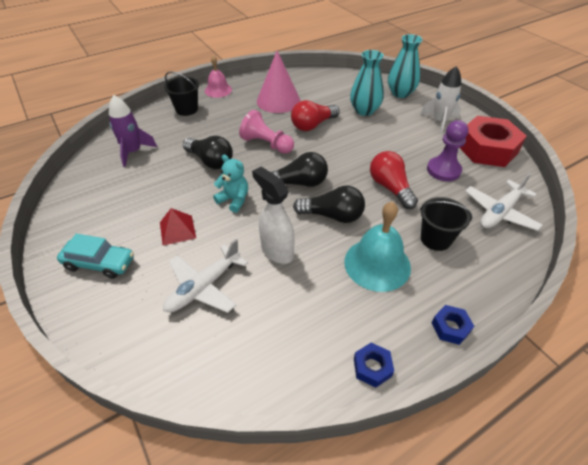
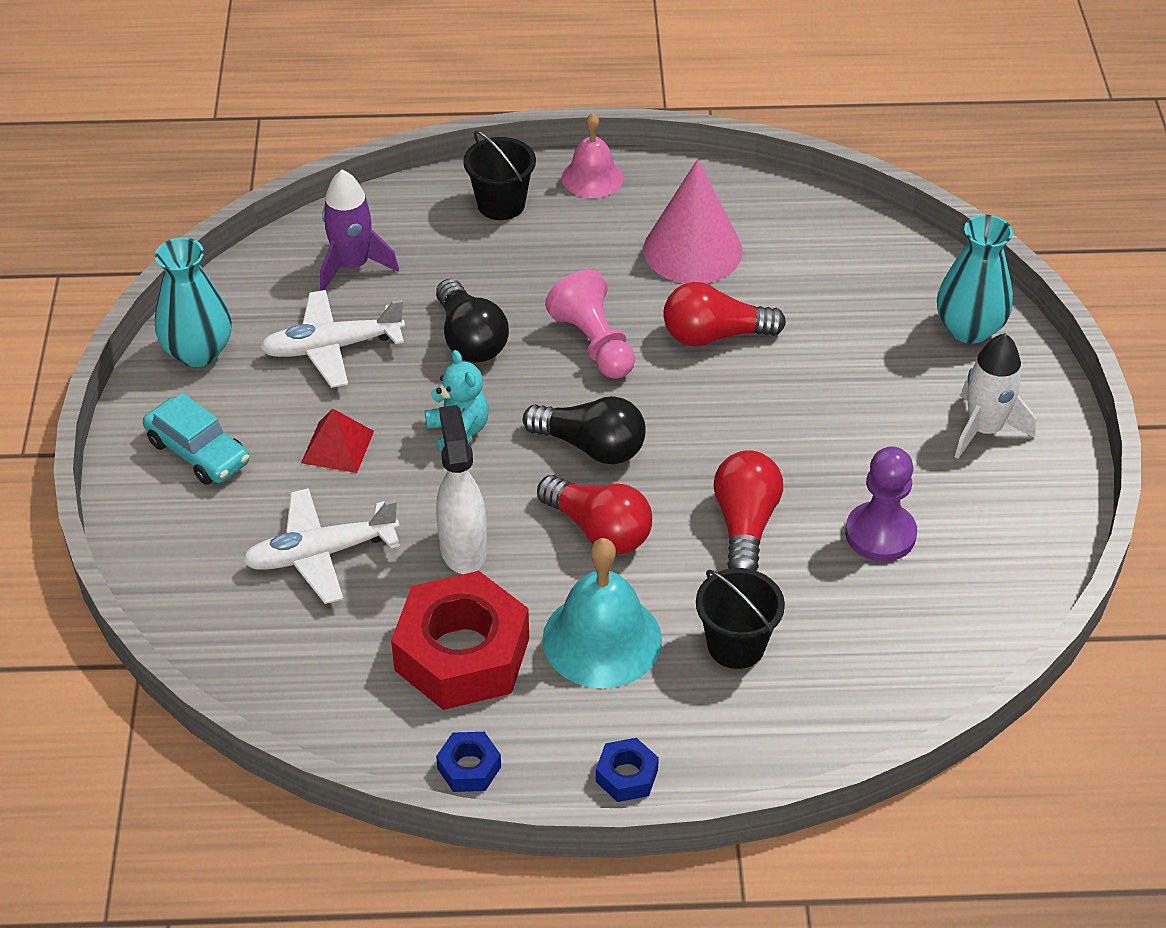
camera: 30 degrees right, 0 degrees up
(332, 216) = (599, 530): black light bulb -> red light bulb
(364, 110) = (849, 342): turquoise vase -> turquoise vase (198, 352)
(487, 149) = (1017, 529): red nut -> red nut (462, 654)
(499, 212) = (900, 654): white plane -> white plane (331, 348)

